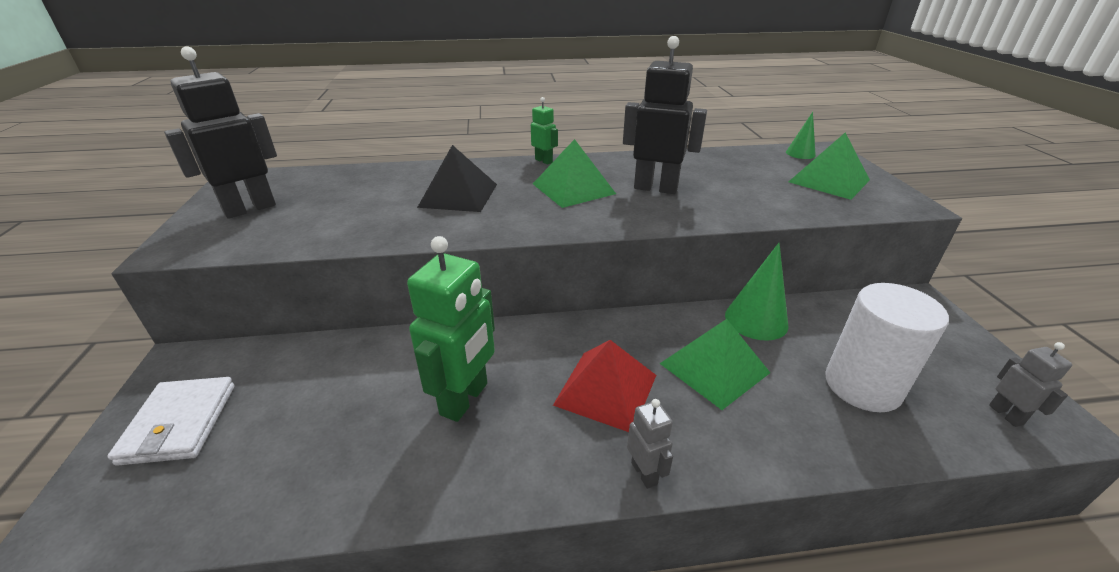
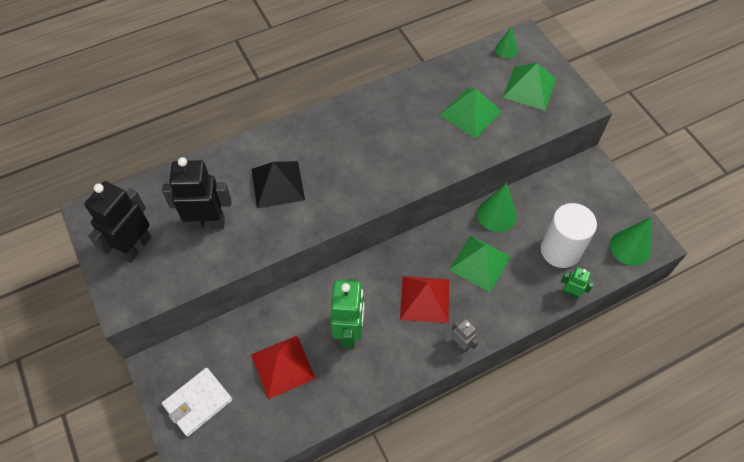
camera: 20 degrees left, 25 degrees up
(179, 423) = (198, 402): white wallet -> white wallet turned 75 degrees clockwise
(336, 414) = (283, 366): none -> red pyramid
(544, 161) = (317, 116): green robot -> green robot (570, 293)
(573, 188) = (356, 150): green pyramid -> green pyramid (470, 113)
(655, 188) = (413, 133): black robot -> black robot (207, 223)
(1006, 415) = (630, 247): grey robot -> green cone

